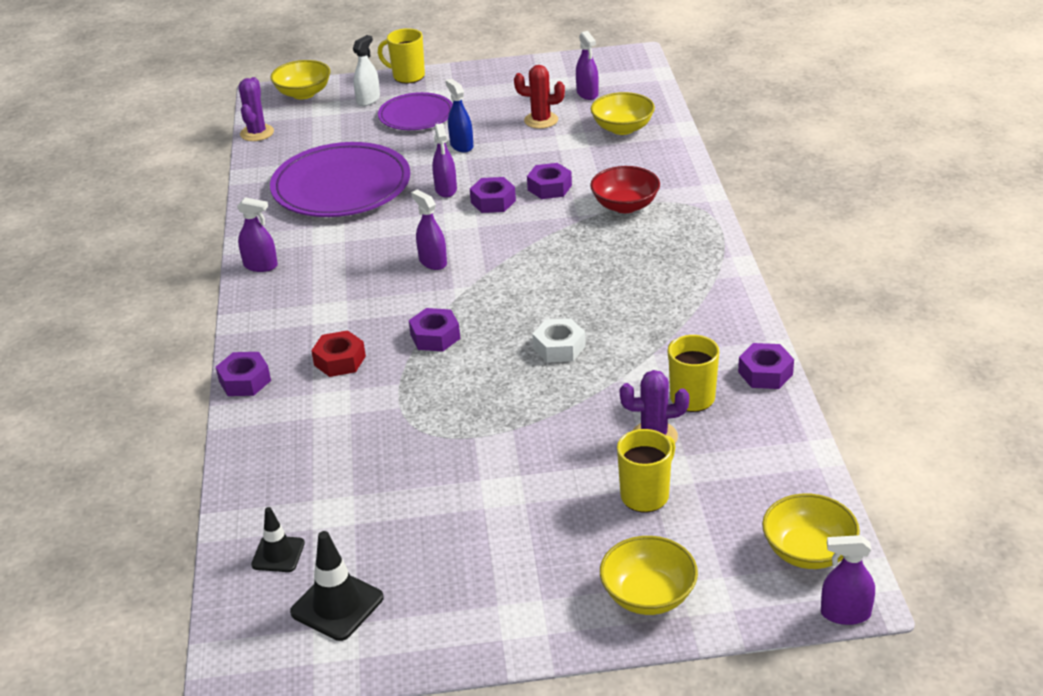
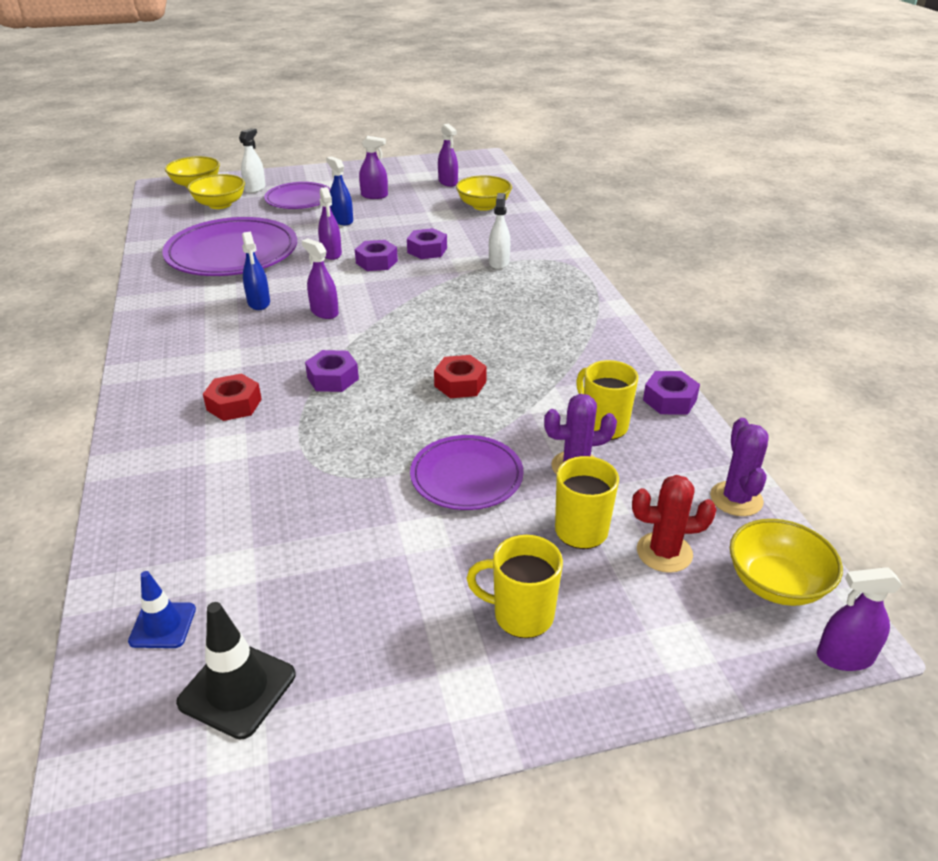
camera: 10 degrees left, 0 degrees up
(245, 381) = (130, 429): purple nut -> none
(257, 133) = (152, 214): purple cactus -> purple cactus (736, 499)
(260, 266) = (152, 320): purple spray bottle -> purple spray bottle (374, 196)
(278, 554) = (163, 625): black traffic cone -> blue traffic cone
(367, 248) = (259, 303): none -> blue spray bottle
(407, 76) = (289, 172): yellow mug -> yellow mug (521, 615)
(541, 120) = (411, 201): red cactus -> red cactus (664, 552)
(549, 441) = (466, 476): none -> purple plate
(559, 347) = (460, 384): white nut -> red nut
(625, 205) = (499, 262): red bowl -> white spray bottle
(648, 595) = (614, 649): yellow bowl -> yellow bowl (220, 204)

